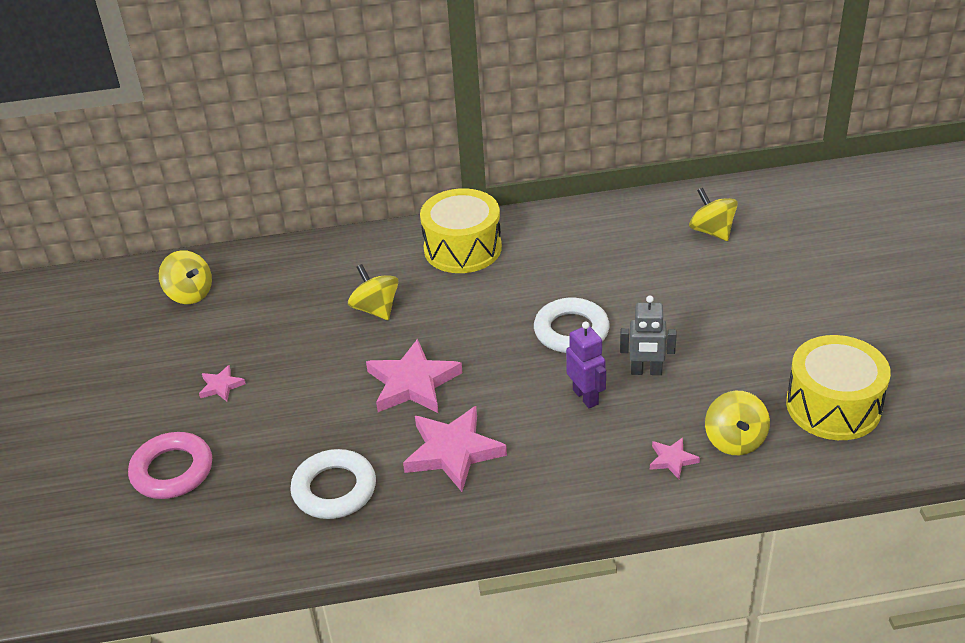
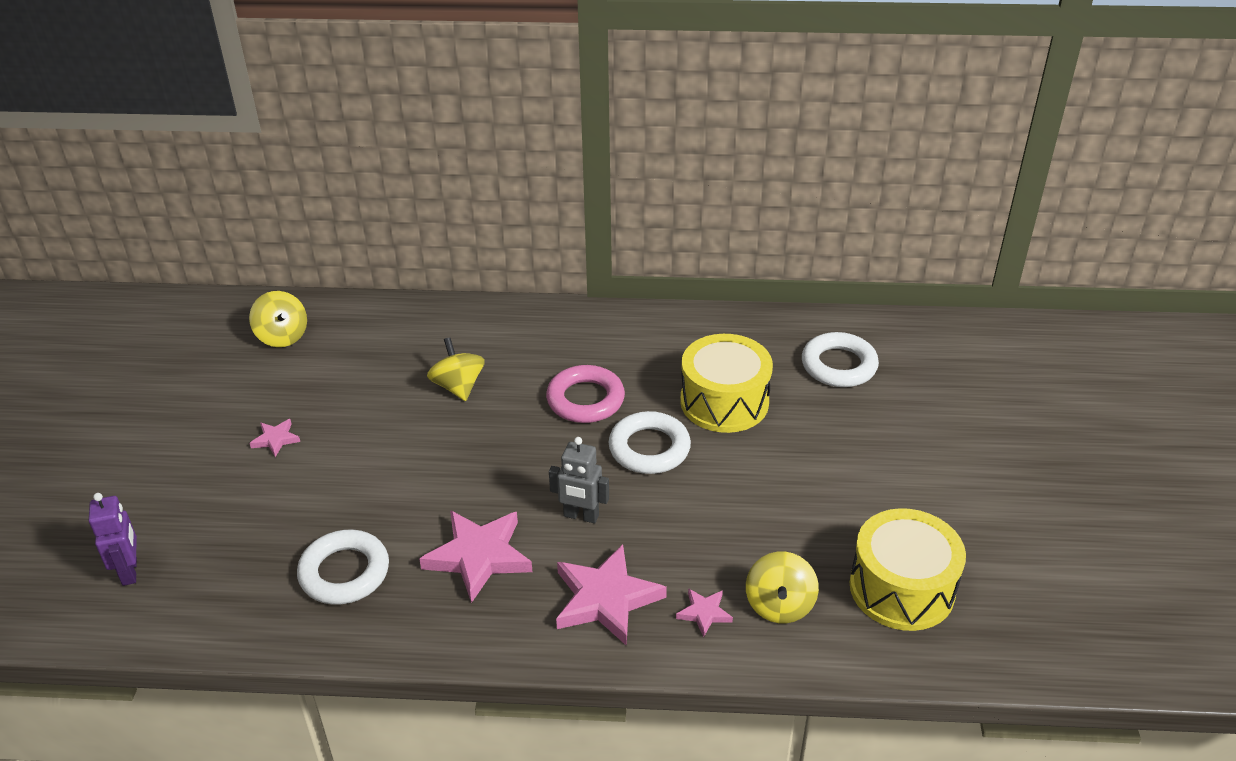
camera: 10 degrees right, 0 degrees up
(172, 471) = (195, 519): pink ring -> pink ring (585, 400)
(413, 383) = (465, 473): pink star -> pink star (606, 599)
(462, 248) = (570, 337): yellow drum -> yellow drum (724, 402)
(586, 397) = (638, 524): purple robot -> purple robot (130, 571)
(646, 371) = (712, 508): grey robot -> grey robot (581, 516)
(711, 231) = (839, 365): yellow spinning top -> white ring

